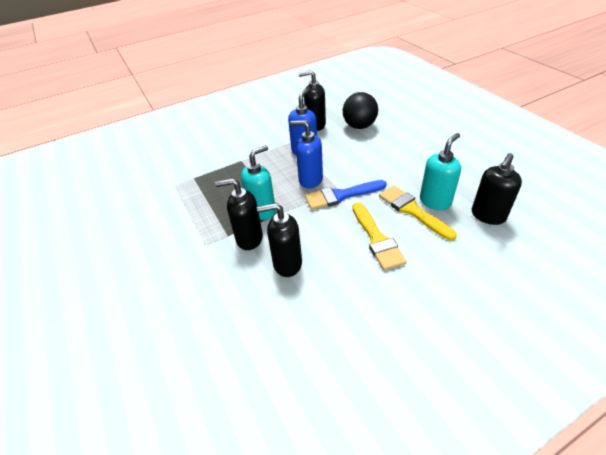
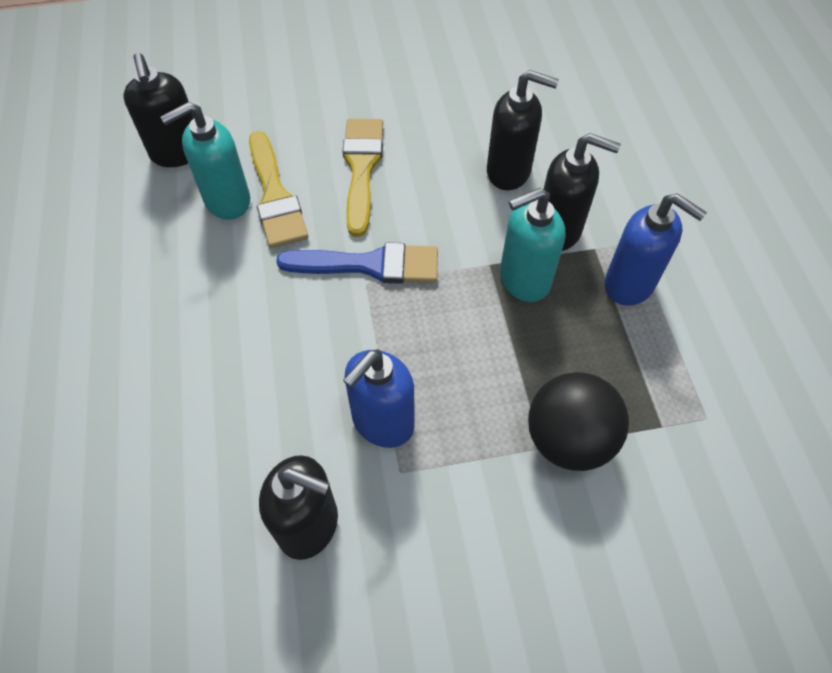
camera: 165 degrees left, 15 degrees up
(310, 180) = (408, 324): blue soap dispenser -> blue soap dispenser (630, 284)
(359, 126) = (203, 469): black ball -> black ball (568, 439)
(488, 216) = (177, 153): black soap dispenser -> black soap dispenser turned 105 degrees clockwise

